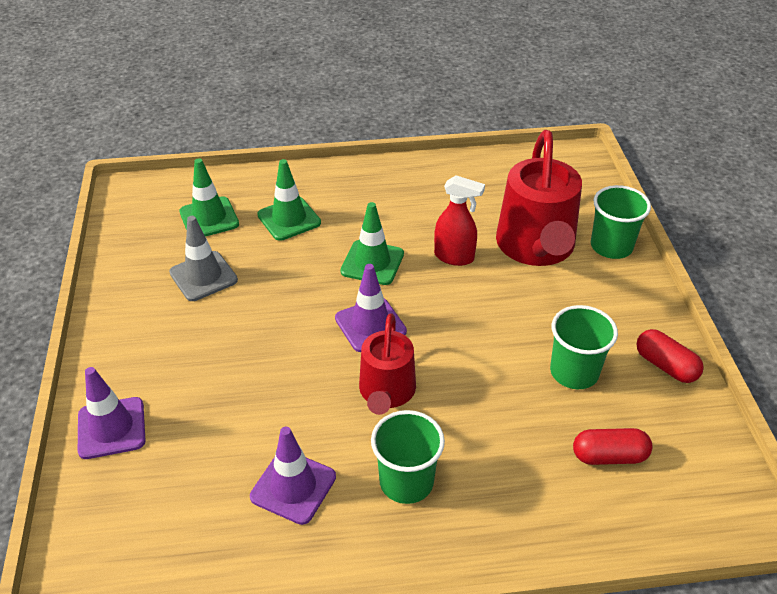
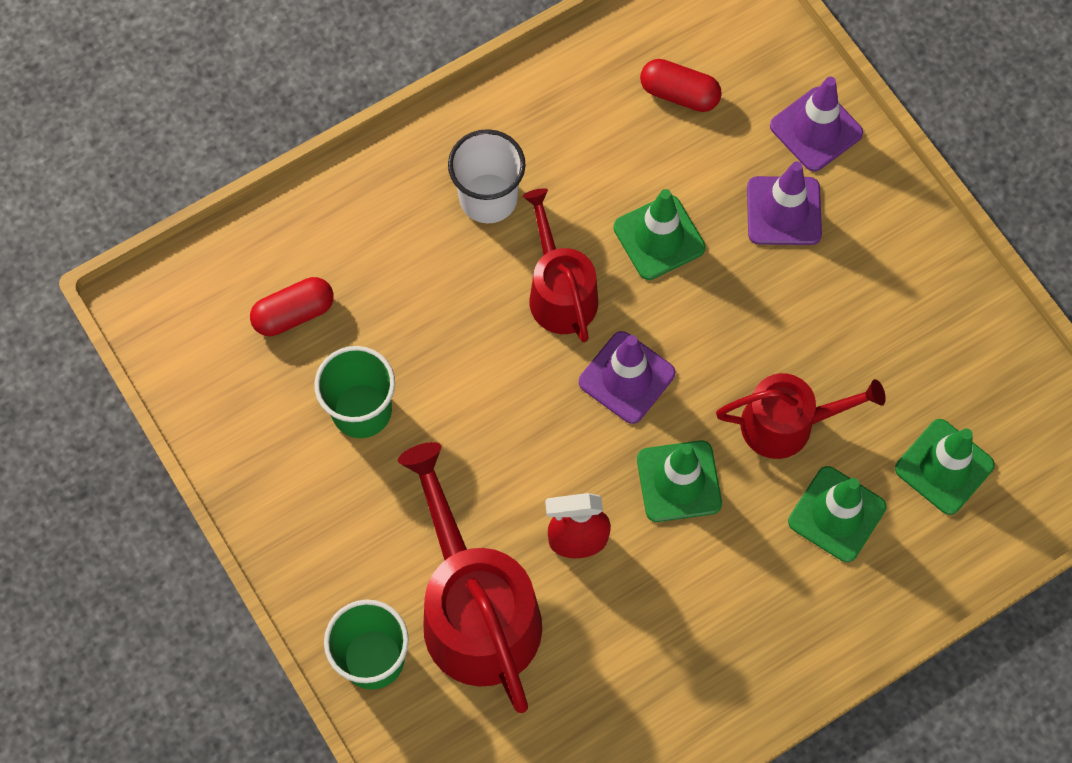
camera: 155 degrees right, 25 degrees up
(203, 276) = (874, 363): grey traffic cone -> none
(284, 267) = (786, 424): none -> red watering can
(288, 400) = (659, 237): none -> green traffic cone
(293, 487) = (595, 147): purple traffic cone -> purple traffic cone (783, 211)
(406, 482) = (488, 198): green cup -> white cup
(665, 366) = (257, 466): red capsule -> red capsule (679, 94)

